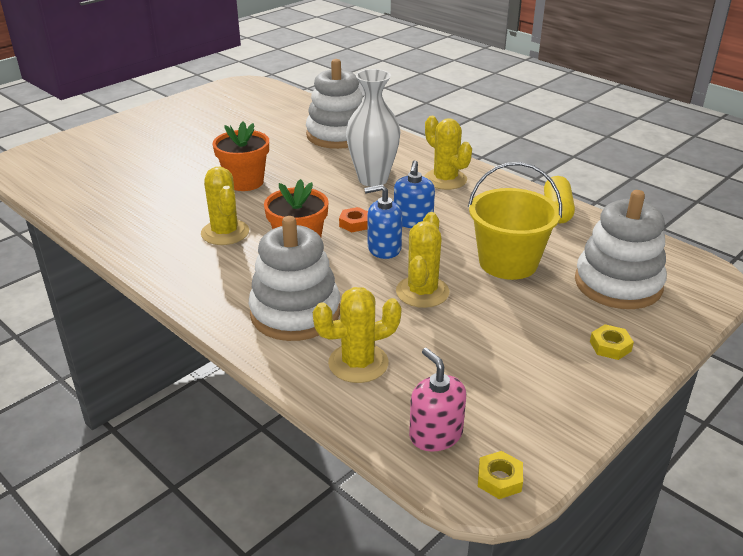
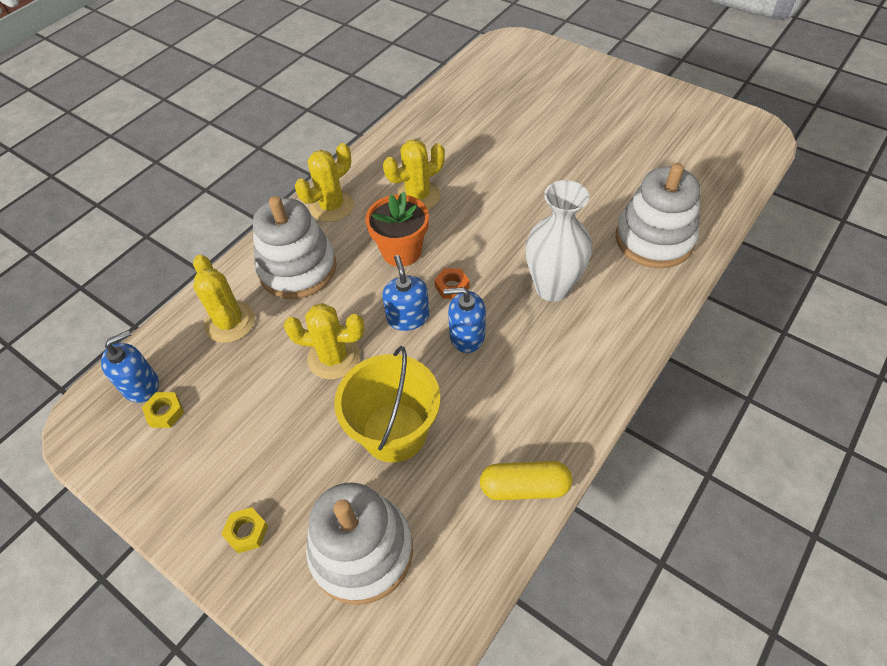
camera: 85 degrees right, 20 degrees up
(245, 182) = (515, 187): orange flower pot -> none
(435, 434) = (141, 385): pink soap dispenser -> blue soap dispenser
(445, 179) = (573, 358): yellow cactus -> yellow cactus (332, 206)
(499, 479) = (87, 432): yellow nut -> yellow nut (165, 412)

